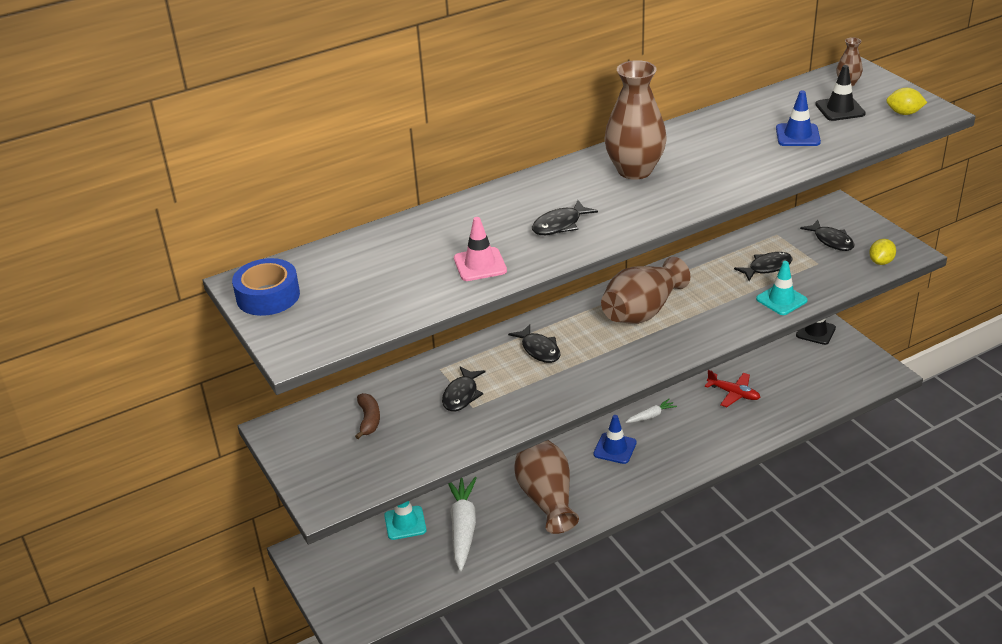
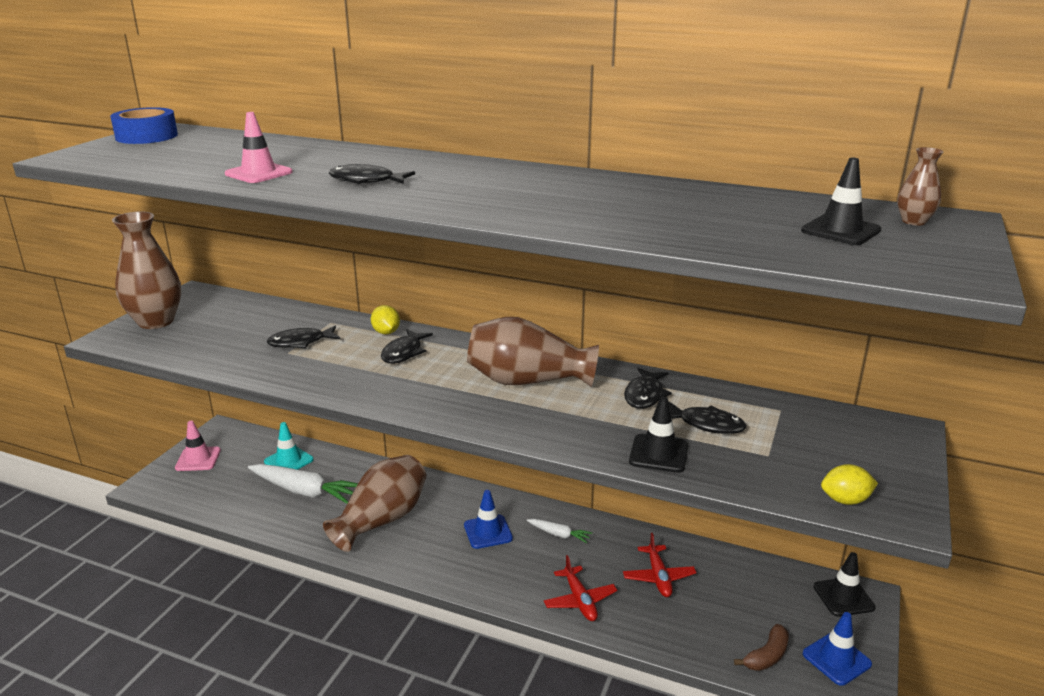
camera: 50 degrees right, 10 degrees down
(338, 581) = (198, 459): none -> pink traffic cone
(369, 420) = (233, 319): brown banana -> brown banana (767, 656)
(463, 528) = (305, 491): white carrot -> white carrot turned 60 degrees clockwise
(634, 170) = (516, 183): brown vase -> brown vase (156, 321)
(724, 438) = (580, 600): none -> red plane
(781, 300) = (658, 454): turquoise traffic cone -> black traffic cone
(797, 135) = (729, 225): blue traffic cone -> blue traffic cone (836, 659)
(831, 241) = (828, 449): black fish -> black fish (645, 395)
(904, 113) = (916, 263): yellow lemon -> yellow lemon (386, 332)

